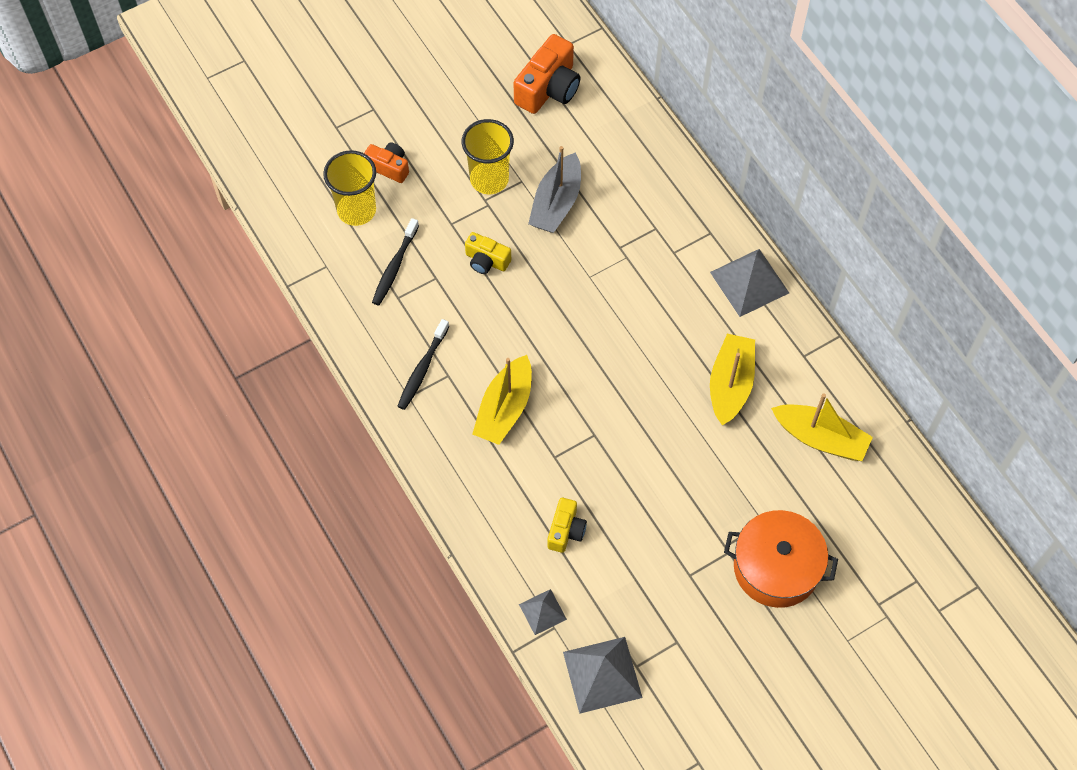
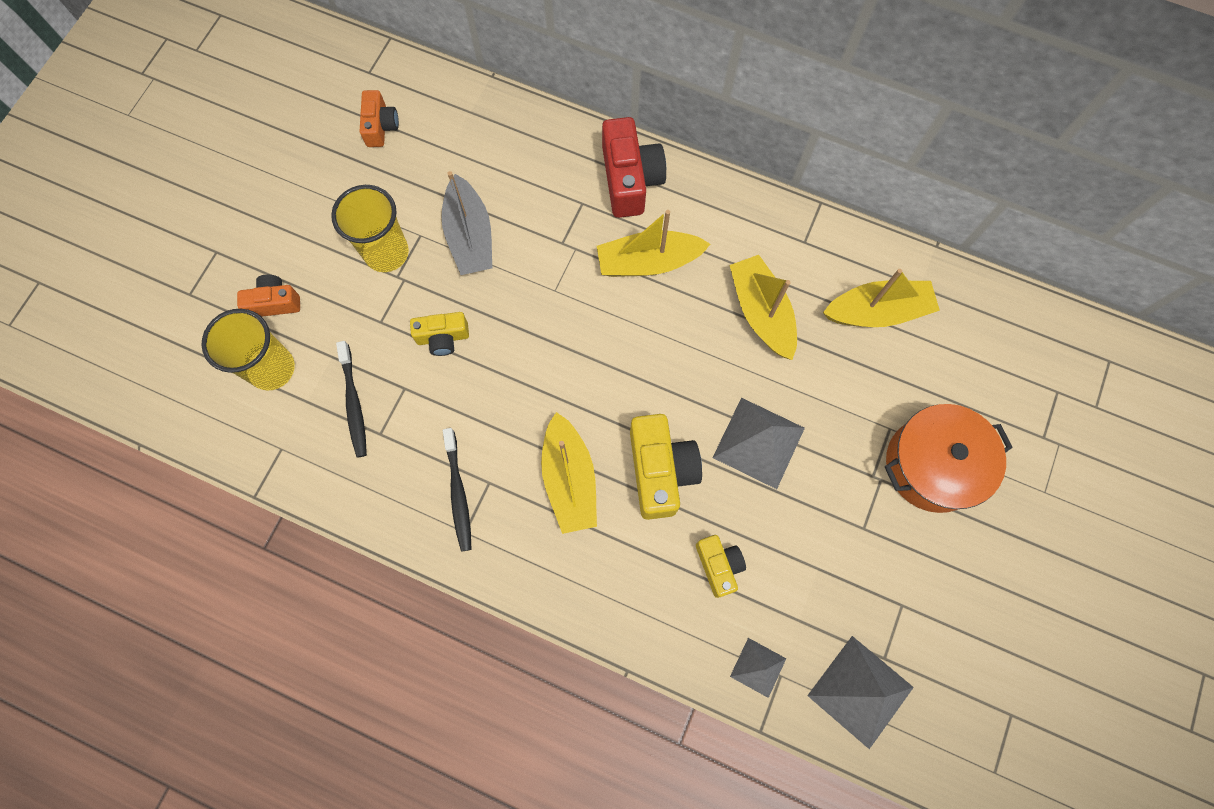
camera: 35 degrees left, 10 degrees up
(548, 88) = (381, 126): orange camera -> orange camera, size x0.59
(572, 443) = (660, 471): none -> yellow camera
(673, 299) = (648, 262): none -> yellow boat
(704, 233) = (630, 179): none -> red camera
(749, 282) = (705, 202): grey pyramid -> grey pyramid (758, 442)

